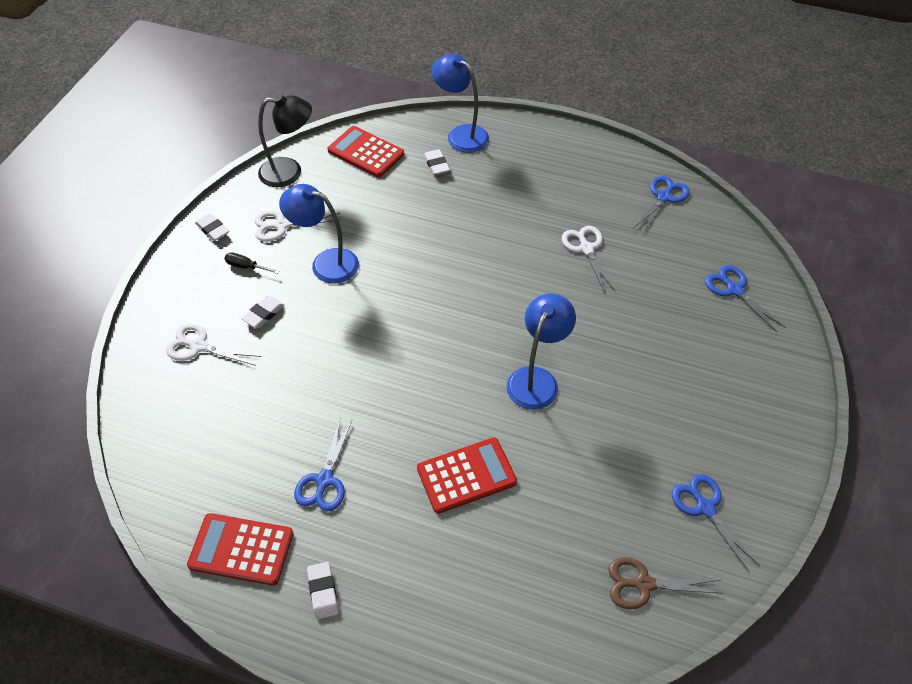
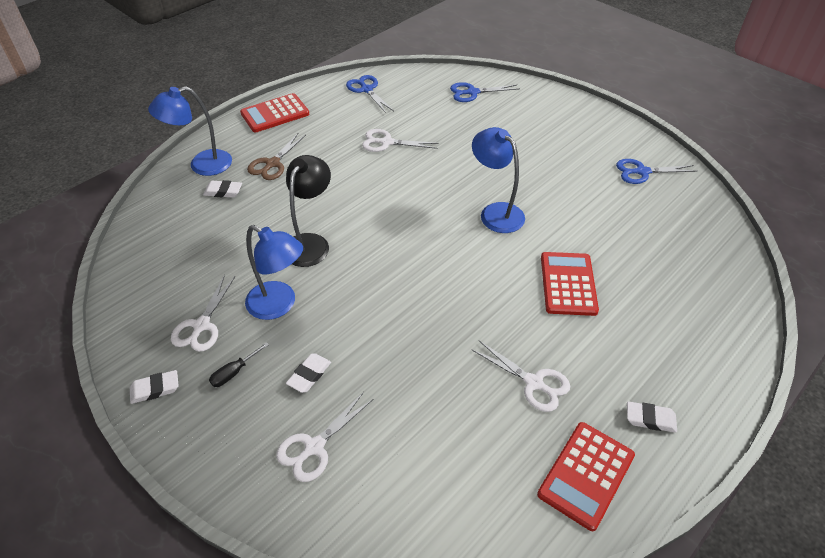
camera: 65 degrees left, 5 degrees down
(264, 314) = (309, 375): white eraser -> white eraser turned 60 degrees clockwise
(290, 172) = (132, 297): black lamp -> black lamp (310, 243)
(324, 480) = (534, 383): blue scissors -> white scissors
(326, 263) = (279, 305): blue lamp -> blue lamp turned 105 degrees counterclockwise
(366, 152) = (162, 232): red calculator -> red calculator (275, 114)
(644, 584) = (692, 222): brown scissors -> brown scissors (272, 164)

